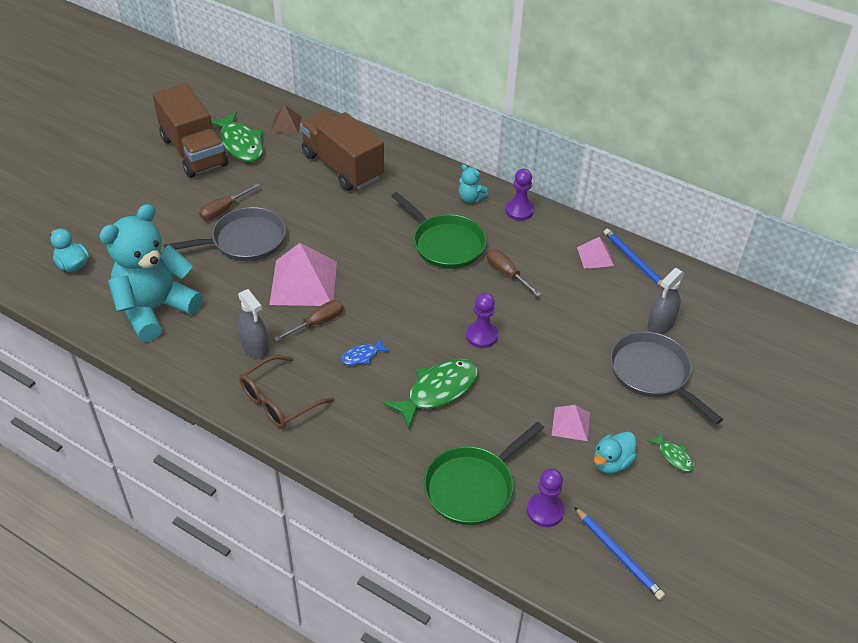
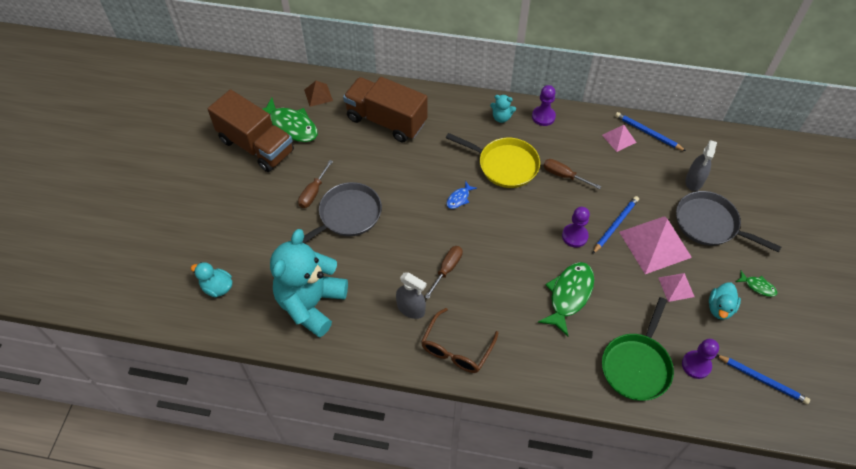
camera: 20 degrees left, 10 degrees up
(303, 283) = (415, 237): pink pyramid -> pink pyramid (655, 244)
(362, 356) = (497, 286): blue fish -> blue fish (459, 198)
(445, 244) = (504, 165): green pan -> yellow pan
(536, 340) = (615, 225): none -> blue pencil

